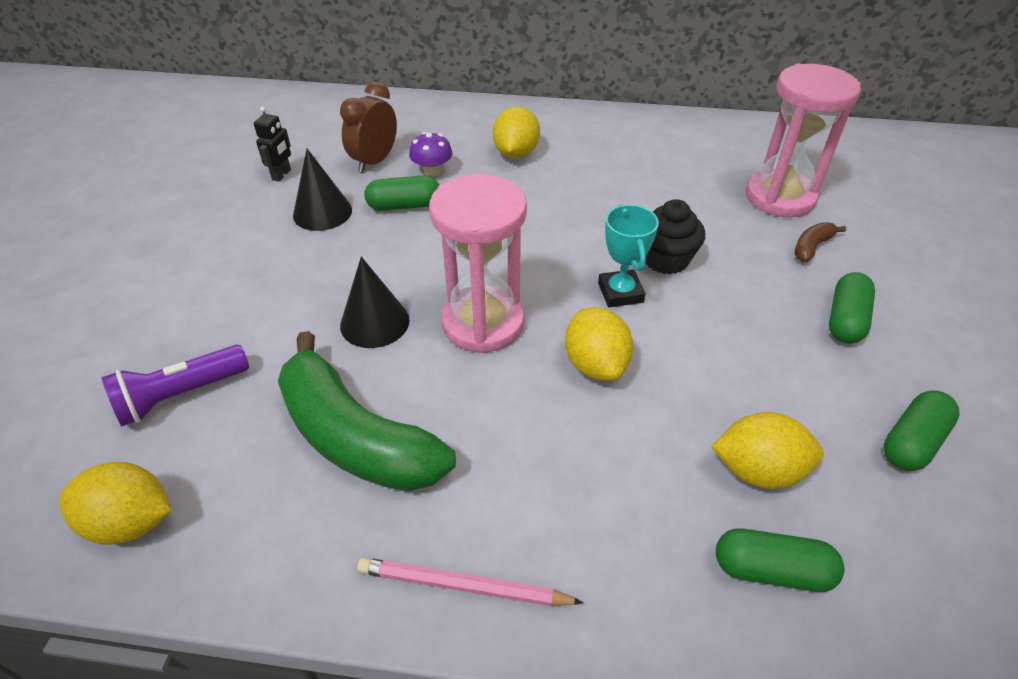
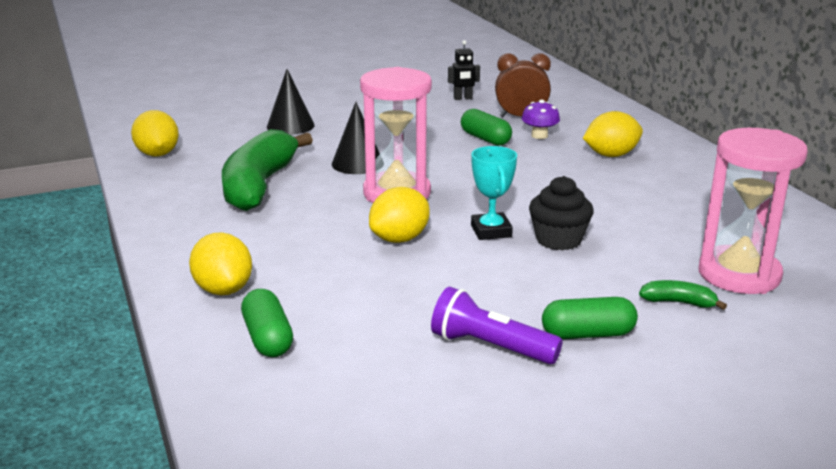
camera: 60 degrees right, 20 degrees down
(180, 396) = (246, 137): purple flashlight -> purple flashlight (490, 347)
(322, 212) = (442, 120): black cone -> black cone (290, 126)
(463, 586) = (179, 242): pink pencil -> none
(620, 292) = (491, 231): turquoise trophy -> turquoise trophy turned 60 degrees counterclockwise
(758, 470) = (357, 319): yellow lemon -> yellow lemon (223, 290)
(811, 247) = (679, 302): brown banana -> green banana
(912, 442) = (459, 385): green capsule -> none

